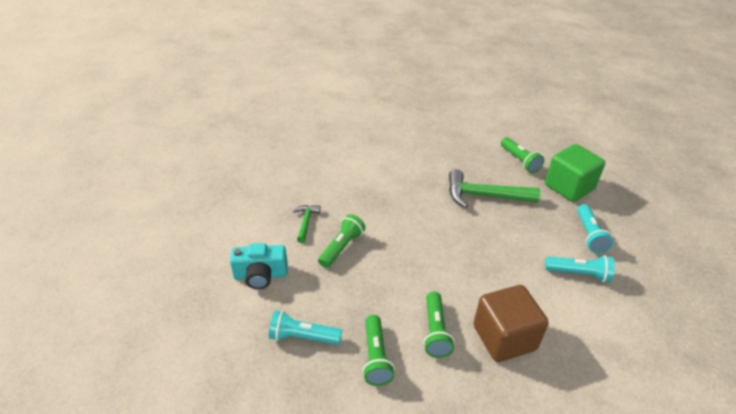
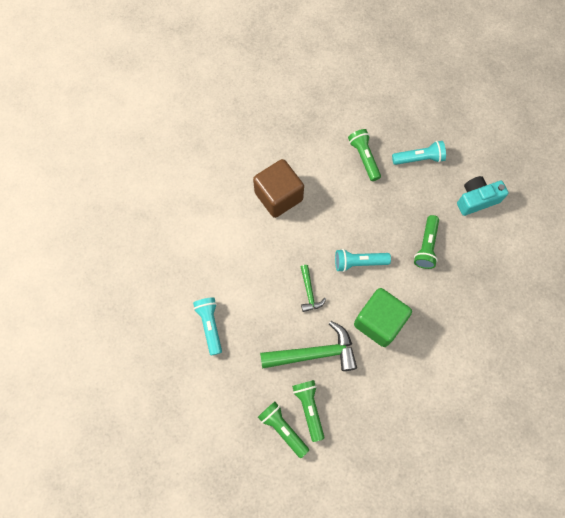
camera: 165 degrees right, 30 degrees up
(306, 222) = (470, 266): green hammer -> green hammer (309, 292)
(435, 331) = (328, 188): green flashlight -> green flashlight (309, 408)
(569, 187) = (228, 395): green cube -> green cube (379, 322)
(579, 274) = (222, 274): turquoise flashlight -> turquoise flashlight (359, 262)

